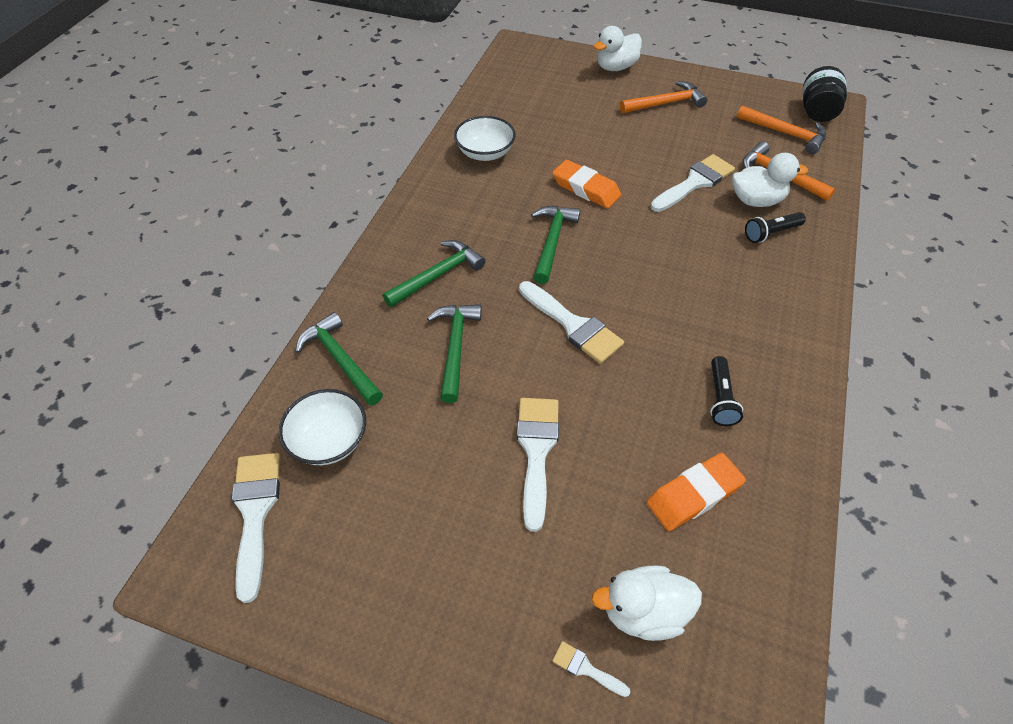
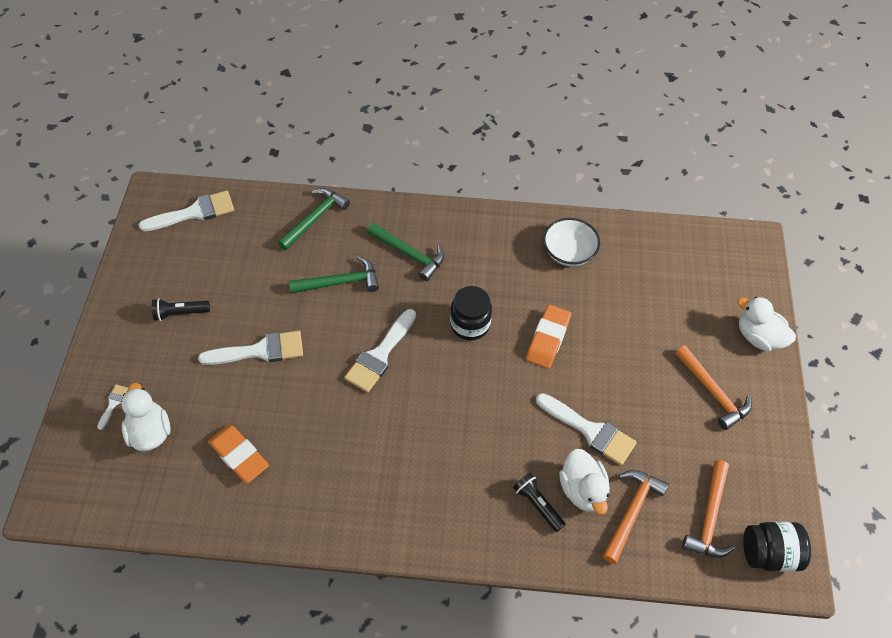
camera: 75 degrees right, 5 degrees up
(329, 440) = (249, 232): white bowl -> none
(552, 242) = (470, 324): green hammer -> black jar
(720, 398) = (329, 469): black flashlight -> black flashlight (180, 313)

